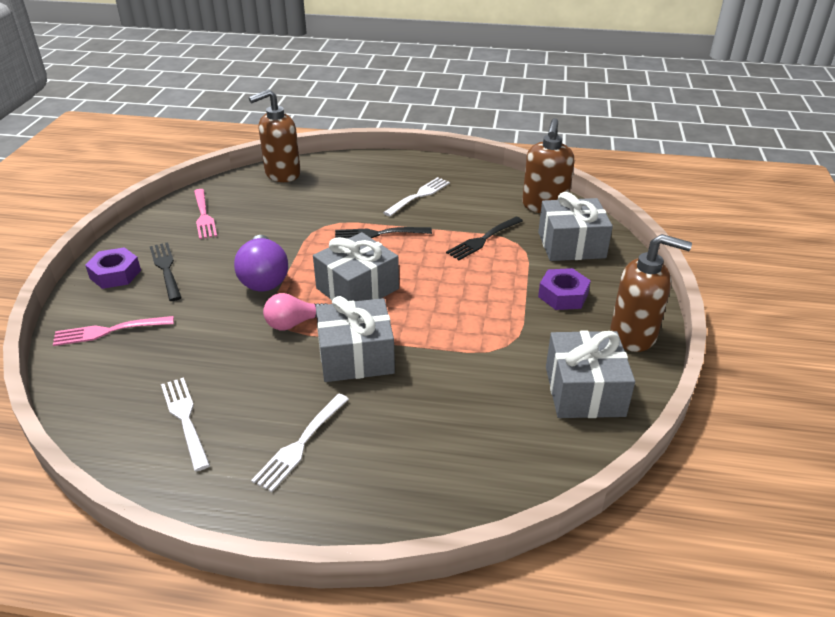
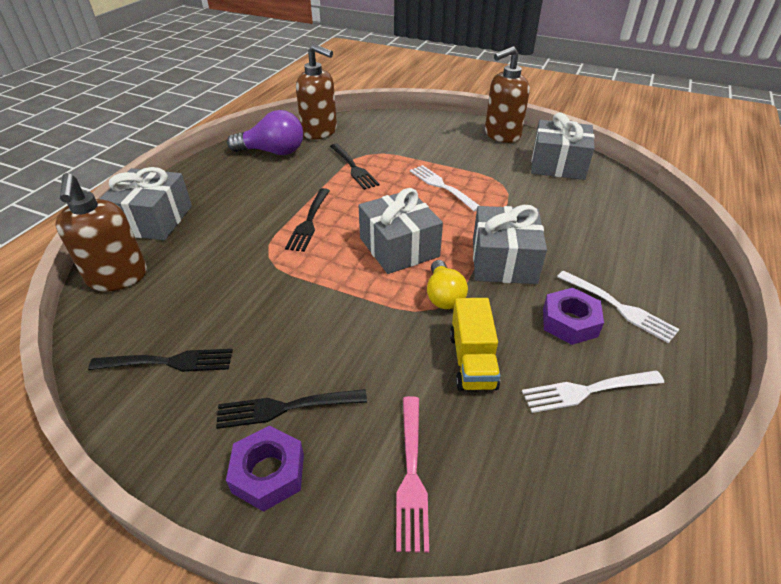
camera: 75 degrees left, 5 degrees up
(203, 215) = (167, 362): pink fork -> black fork
(215, 348) = (472, 360): none -> yellow truck
(264, 278) = (350, 312): purple light bulb -> purple light bulb (273, 152)
(294, 323) = (443, 296): pink light bulb -> yellow light bulb
(418, 196) = (254, 188): white fork -> white fork (442, 186)
(563, 295) = (448, 150): purple nut -> purple nut (569, 322)
(571, 245) = (383, 133): grey gift -> grey gift (153, 220)
(633, 335) = (501, 135): brown soap dispenser -> brown soap dispenser turned 150 degrees counterclockwise

